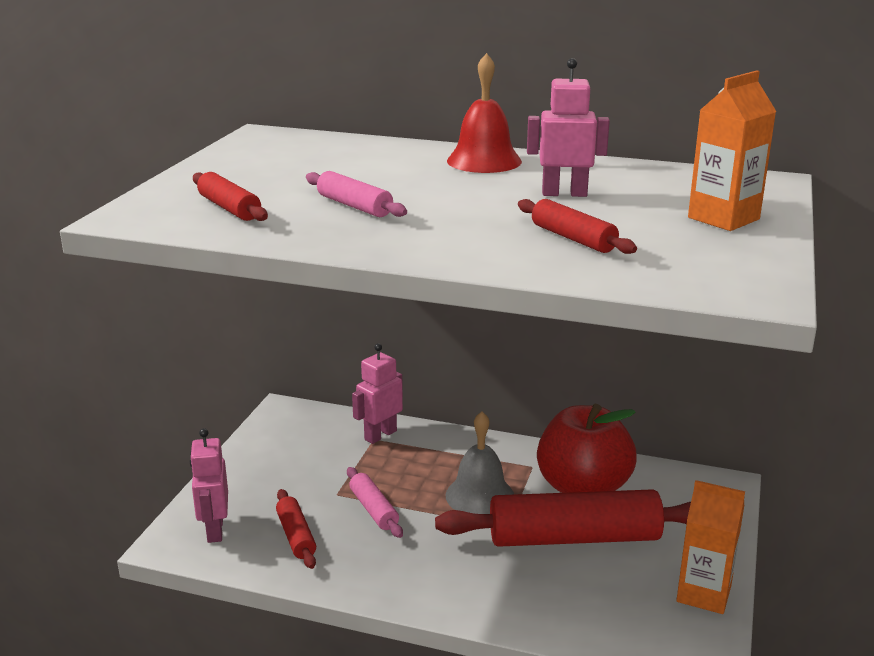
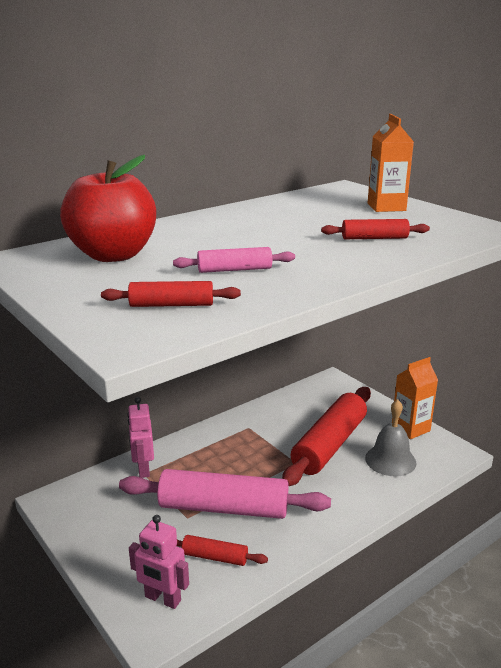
camera: 55 degrees left, 0 degrees up
(374, 509) = (223, 508): pink rolling pin -> pink rolling pin, size x2.15
(480, 495) = (256, 459): grey bell -> grey bell (390, 460)
(484, 161) = (208, 222): red bell -> none
(564, 193) = (299, 222): pink robot -> none
(583, 488) = (288, 420): red apple -> red apple (113, 255)

